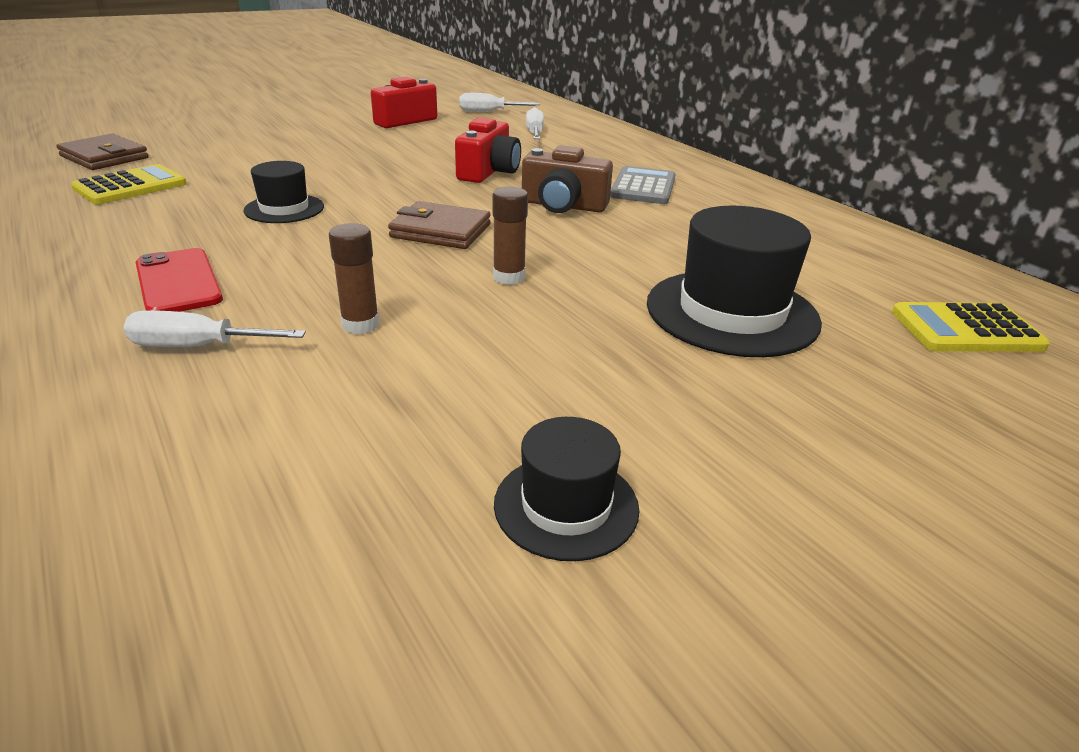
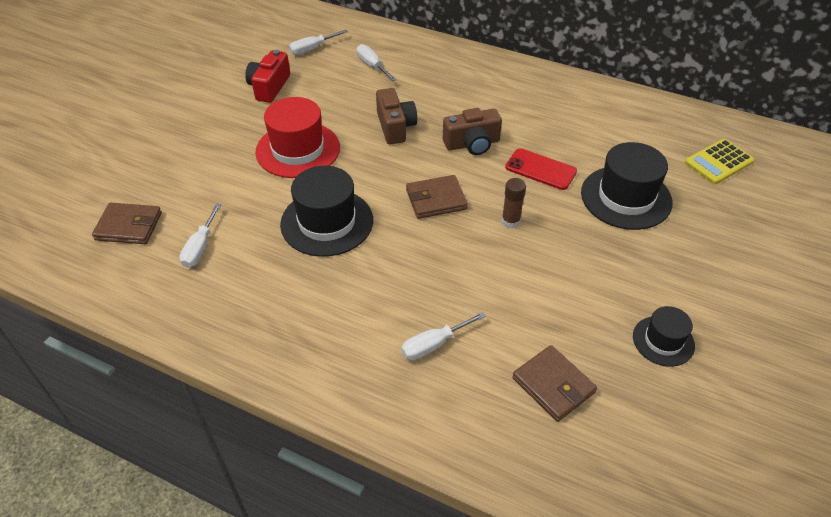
camera: 30 degrees left, 15 degrees up
(130, 186) = (200, 247): yellow calculator -> white screwdriver
(178, 282) = (360, 310): red phone -> red phone (540, 169)
(275, 470) = (553, 385): none -> brown wallet
(284, 209) = (327, 222): black hat -> black hat, size x1.76
(354, 159) = (298, 150): none -> red hat
(360, 325) = (485, 291): brown glue stick -> none
(489, 172) = (395, 127): red camera -> brown camera
(643, 187) = (494, 104): grey calculator -> none

